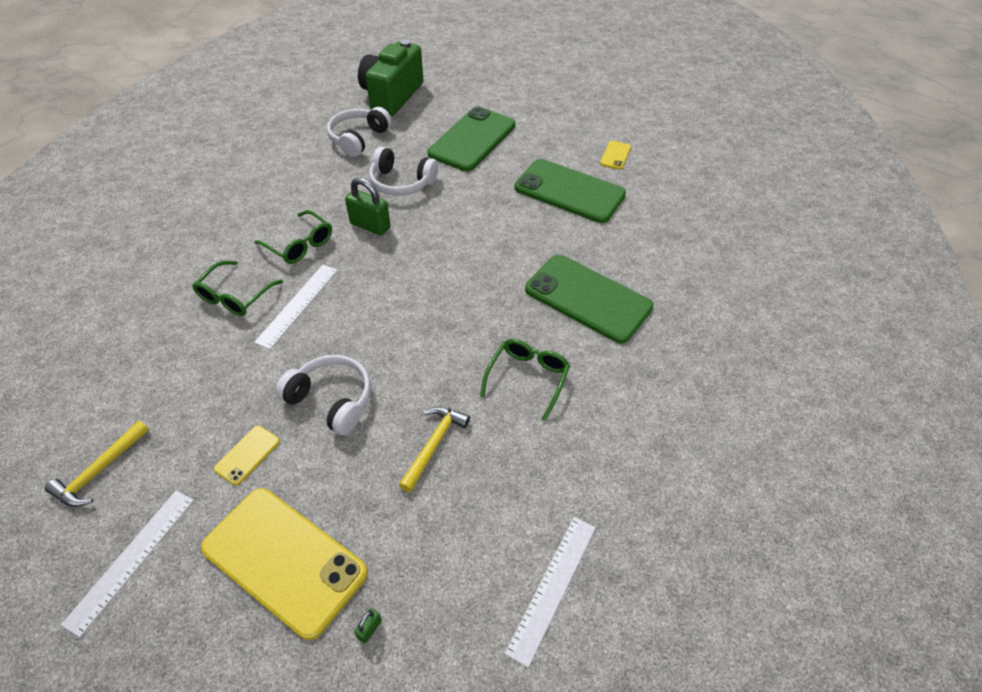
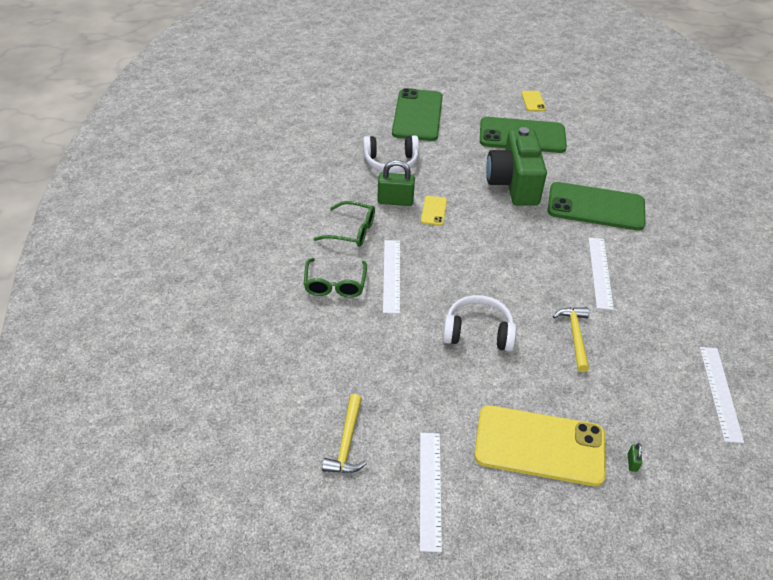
camera: 25 degrees left, 5 degrees down
(247, 455) = (450, 390): yellow phone -> yellow phone (433, 211)
(358, 138) = (325, 137): white headphones -> none
(392, 96) = (322, 96): green camera -> green camera (513, 184)
(527, 378) = (600, 272): green glasses -> white ruler

